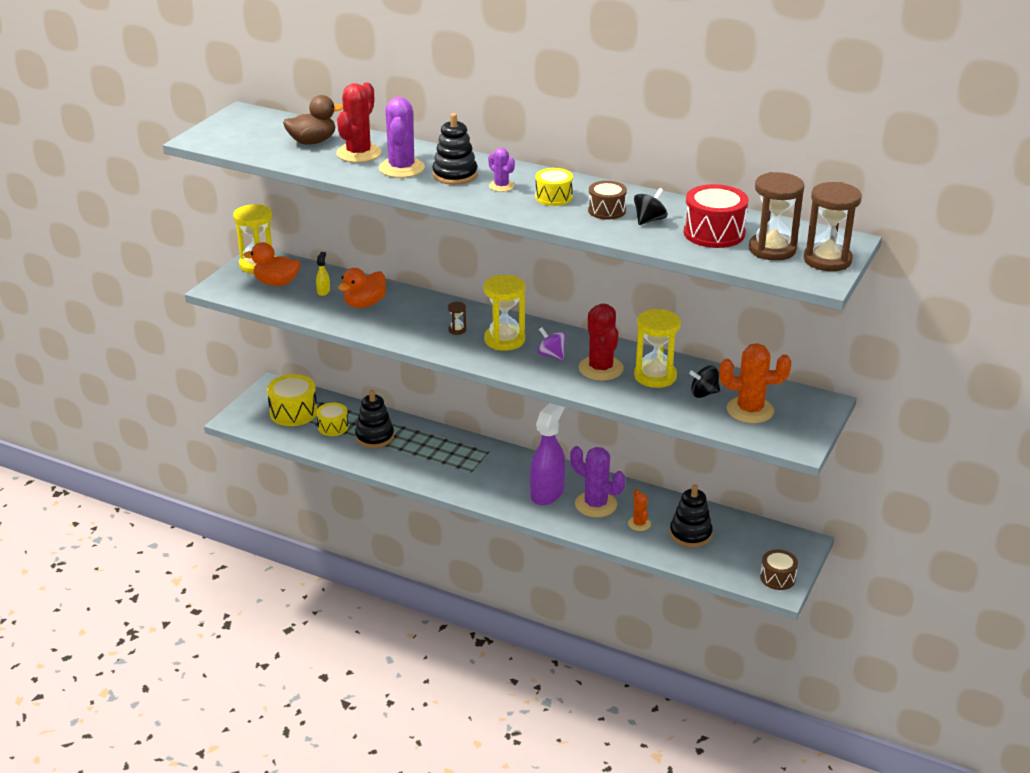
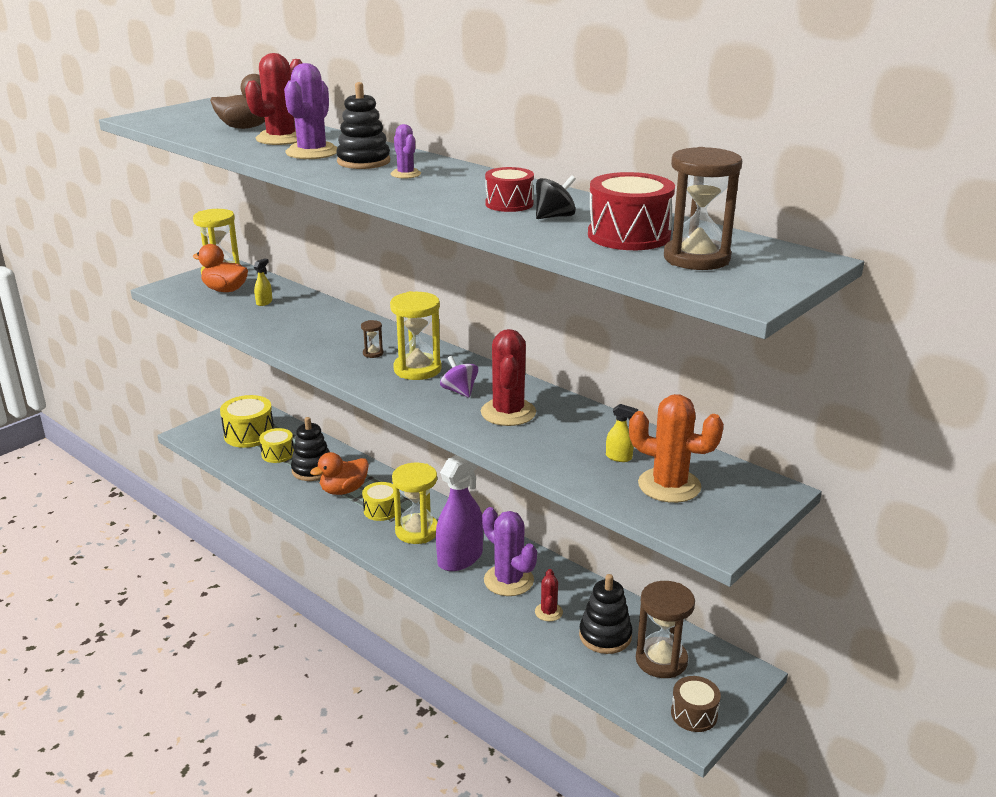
camera: 15 degrees right, 5 degrees down
(364, 304) = (295, 318): orange duck -> orange duck (343, 490)
(553, 197) = (456, 187): yellow drum -> yellow drum (381, 510)
(606, 210) = (509, 204): brown drum -> red drum
(639, 524) = (548, 612): orange cactus -> red cactus
(655, 376) = (568, 430): yellow hourglass -> yellow hourglass (417, 531)
(704, 393) = (619, 457): black spinning top -> yellow spray bottle
(827, 260) = (769, 276): brown hourglass -> brown hourglass (661, 660)

